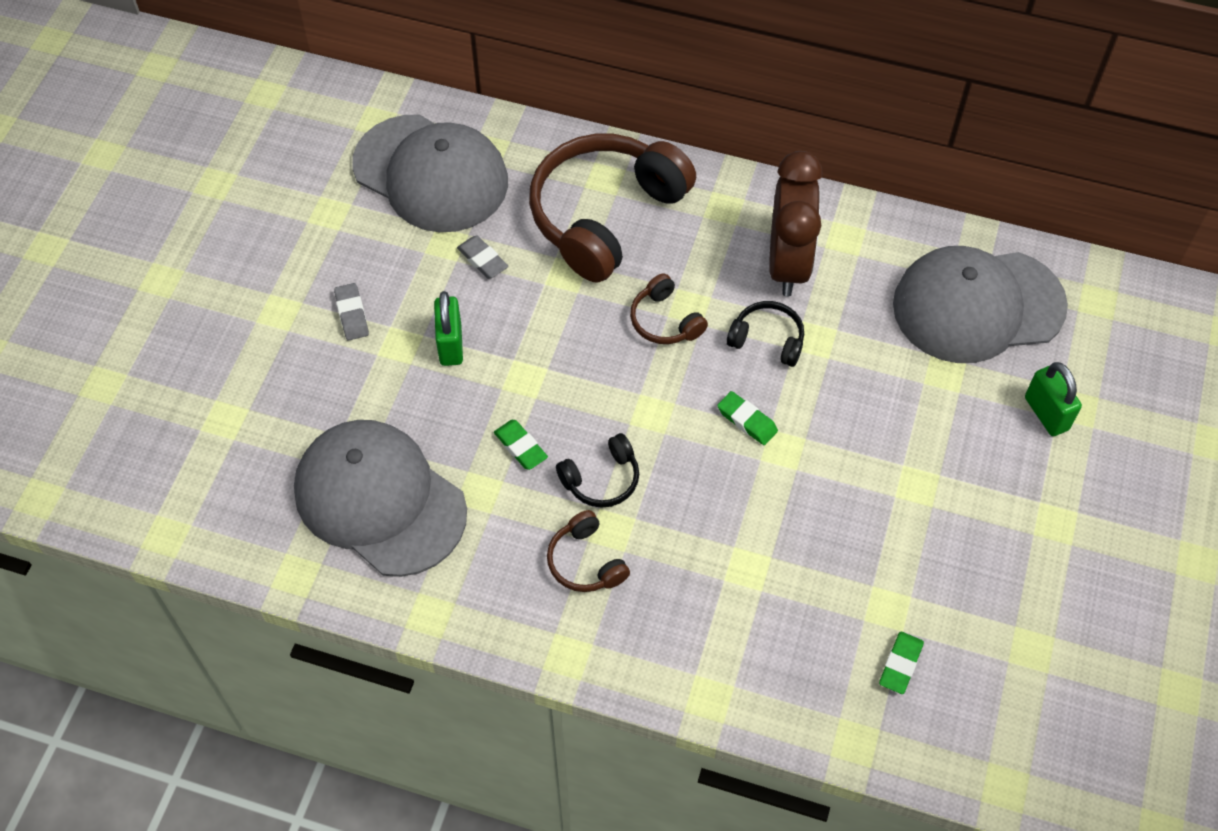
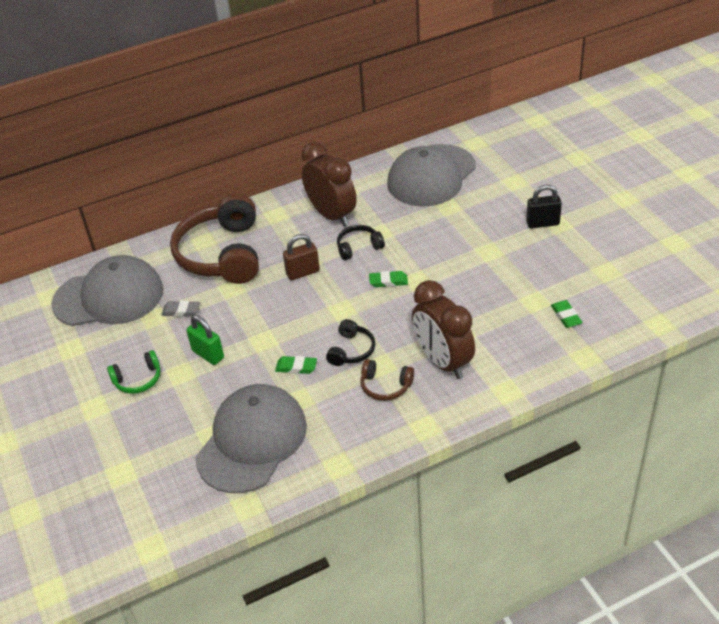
camera: 40 degrees left, 15 degrees down
(352, 314) = (138, 379): grey eraser -> green headphones
(380, 500) = (252, 441): grey cap -> grey cap turned 120 degrees clockwise
(665, 321) = (303, 272): brown headphones -> brown padlock
(683, 589) = (442, 362): none -> brown clock
(1036, 503) = (542, 223): none -> black padlock
(1046, 413) = (506, 192): green padlock -> none

